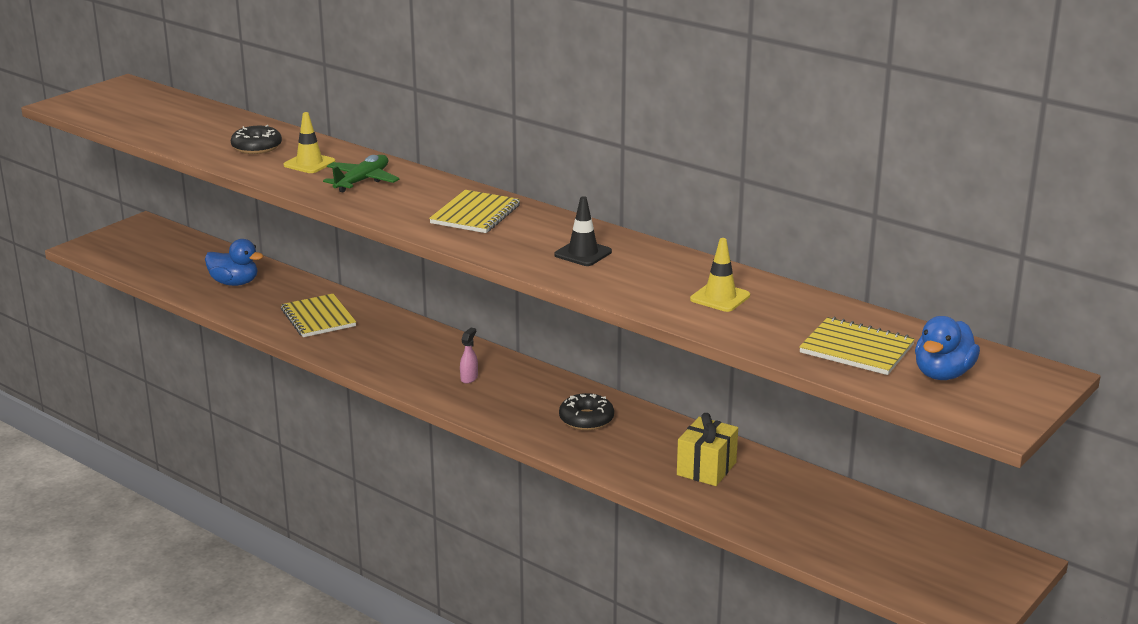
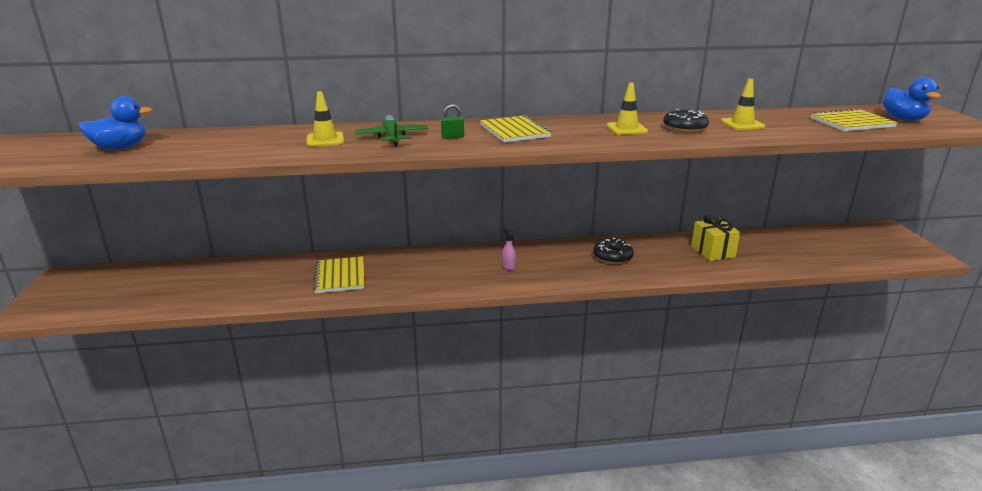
camera: 45 degrees left, 0 degrees up
(234, 283) = (228, 282): blue duck -> blue duck (120, 148)
(257, 147) = (255, 143): black donut -> black donut (685, 128)
(318, 318) = (340, 276): yellow notebook -> yellow notebook turned 60 degrees clockwise
(408, 200) = (452, 137): none -> green padlock
(583, 253) = (626, 129): black traffic cone -> yellow traffic cone

